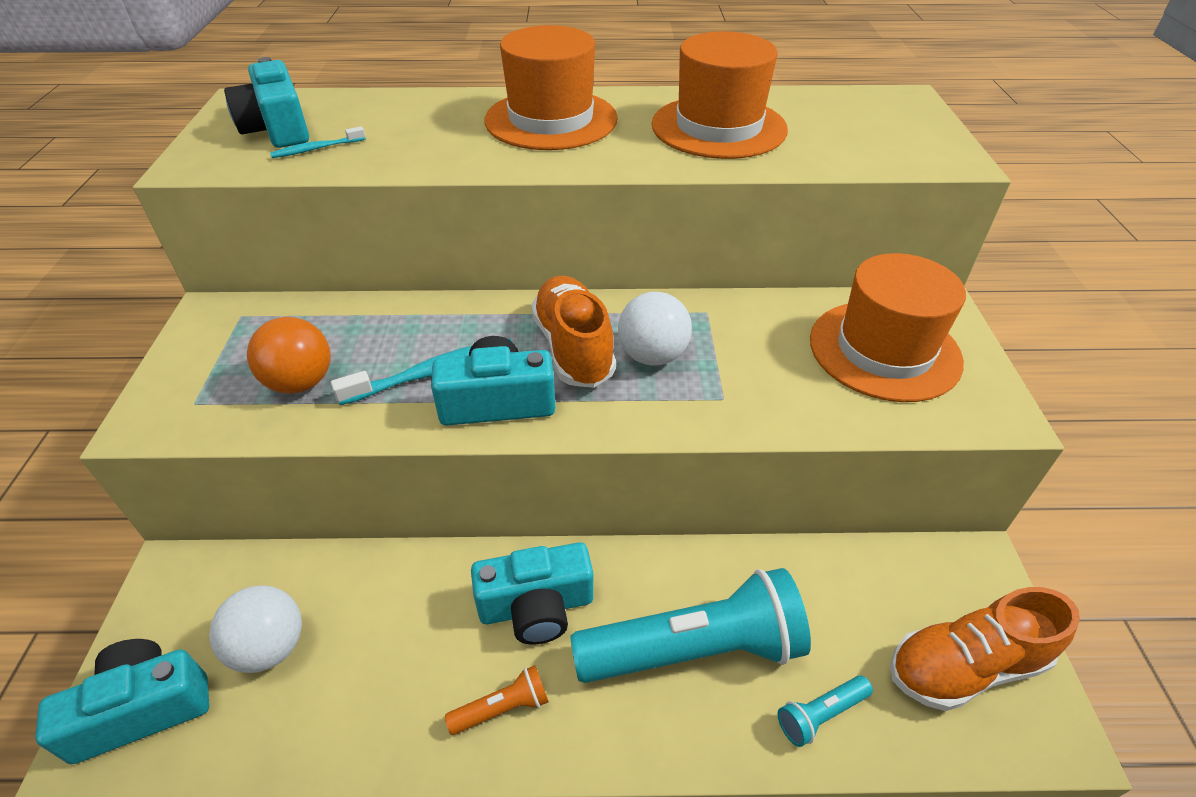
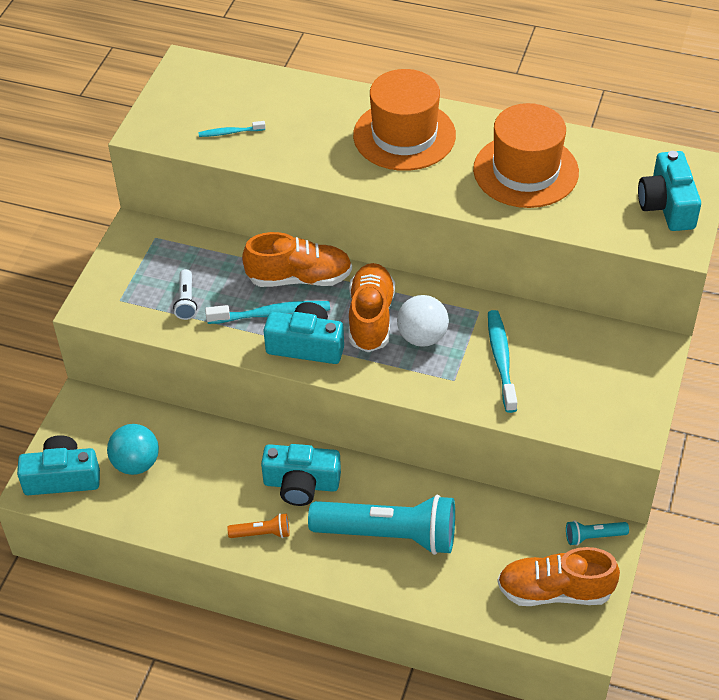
camera: 20 degrees right, 5 degrees up
(270, 647) = (136, 463): white ball -> turquoise ball
(278, 128) = (207, 104): turquoise camera -> turquoise camera (667, 205)
(300, 382) = (186, 301): orange ball -> white flashlight
(458, 322) = (299, 278): none -> orange shoe
(769, 359) = (501, 359): none -> turquoise toothbrush
(821, 714) = (448, 589): turquoise flashlight -> turquoise flashlight (593, 537)
(884, 350) = (588, 372): orange hat -> none

